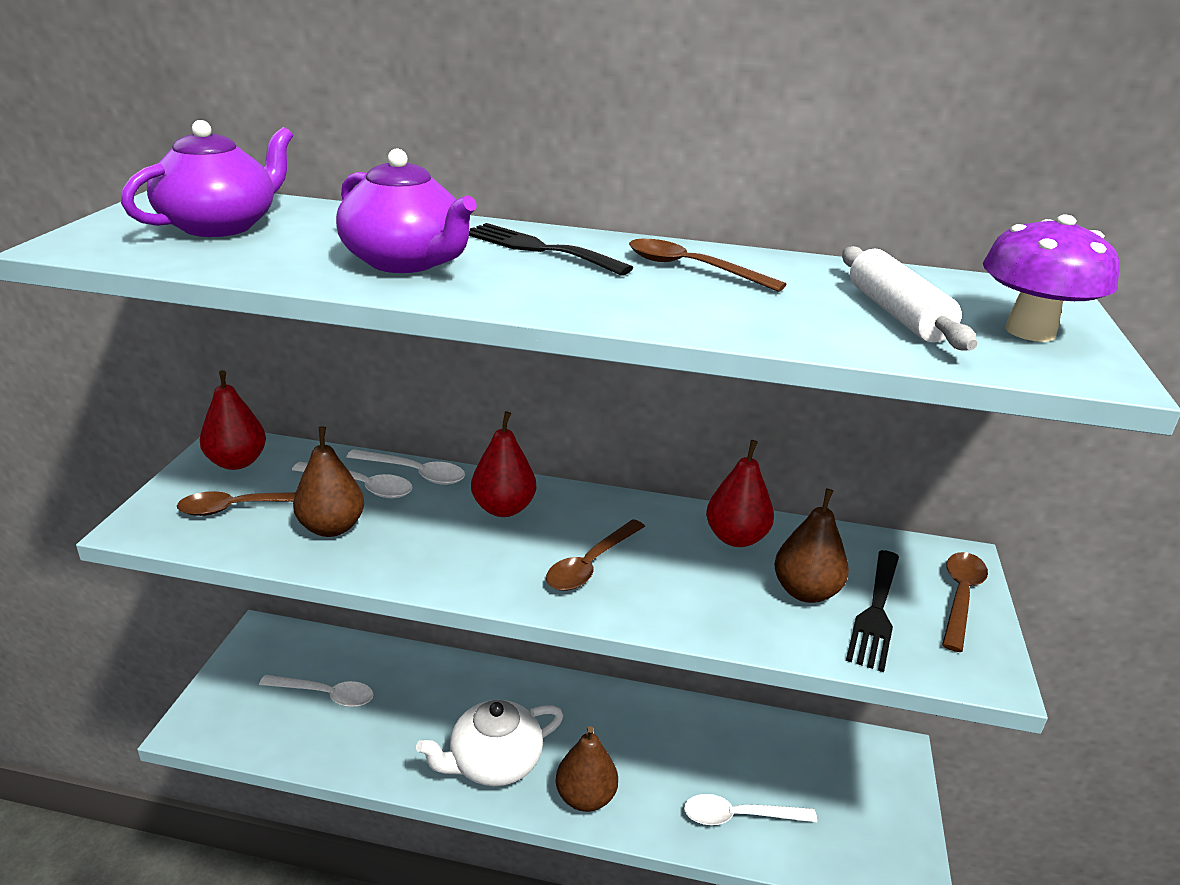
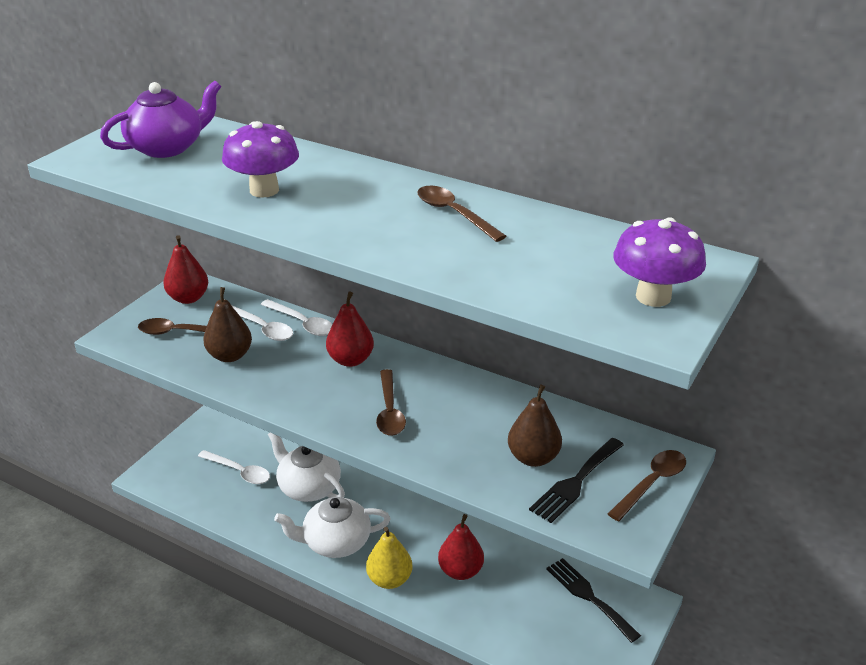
camera: 20 degrees right, 5 degrees up
(406, 262) = (264, 190): purple teapot -> purple mushroom
(428, 696) = (308, 487): none -> white teapot
(538, 248) = (360, 185): black fork -> black fork (589, 596)
(585, 797) = (389, 579): brown pear -> yellow pear
(591, 564) = (389, 411): brown spoon -> brown spoon turned 60 degrees counterclockwise
(736, 538) = (507, 409): red pear -> red pear (460, 571)
(739, 816) = (495, 618): white spoon -> none
(896, 314) = (566, 270): white rolling pin -> none

